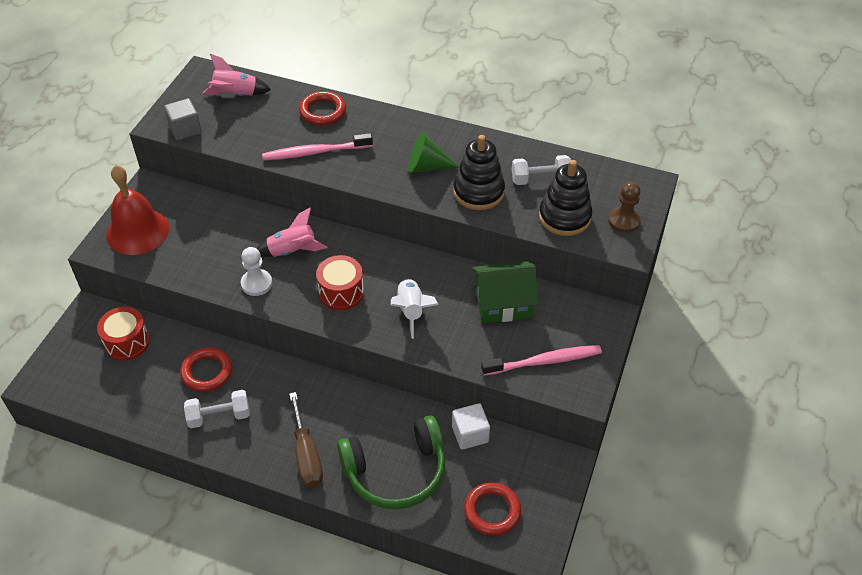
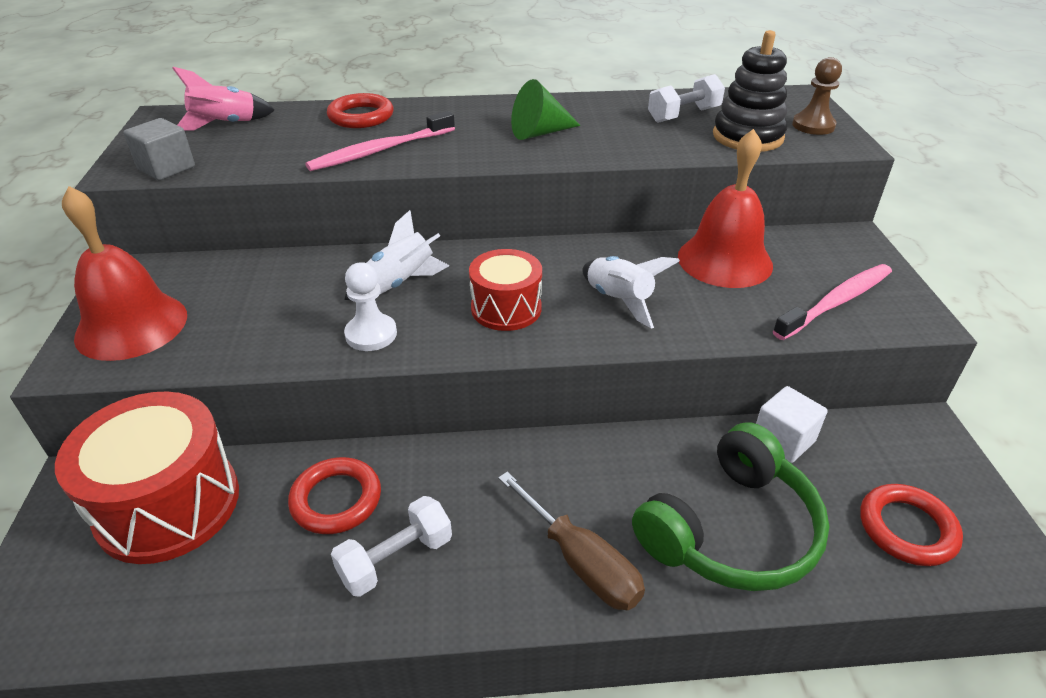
camera: 25 degrees left, 10 degrees down
(127, 342) = (168, 504): red drum -> red drum, size x1.70
(292, 251) = (399, 283): pink rocket -> white rocket
(478, 192) = (626, 139): black stacking toy -> none
(503, 303) = (724, 260): green house -> red bell

